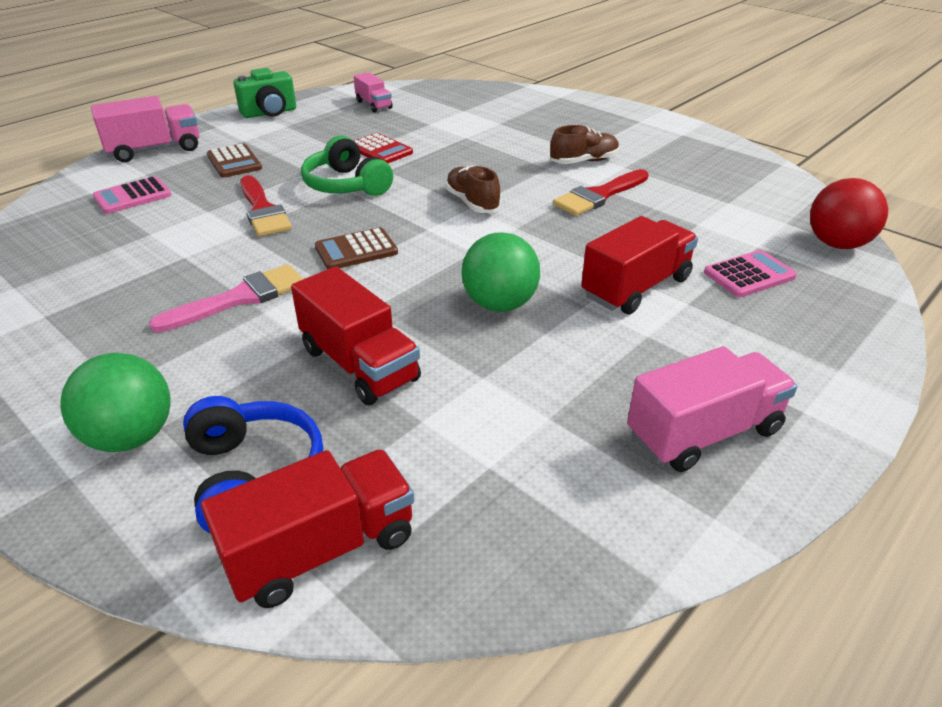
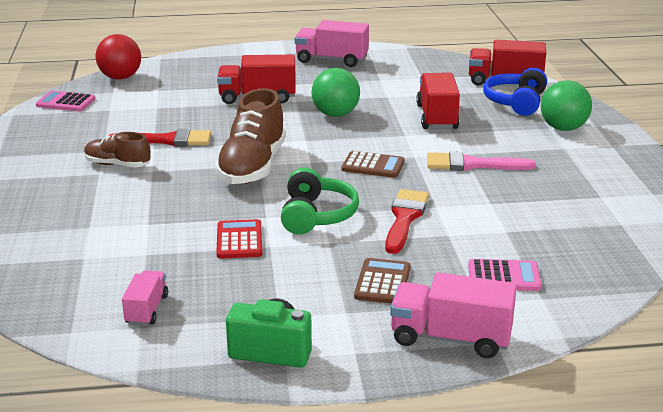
camera: 140 degrees left, 10 degrees down
(472, 203) = (252, 167): brown shoe -> brown shoe, size x1.77
(749, 275) = (195, 83): pink calculator -> pink calculator (65, 102)

